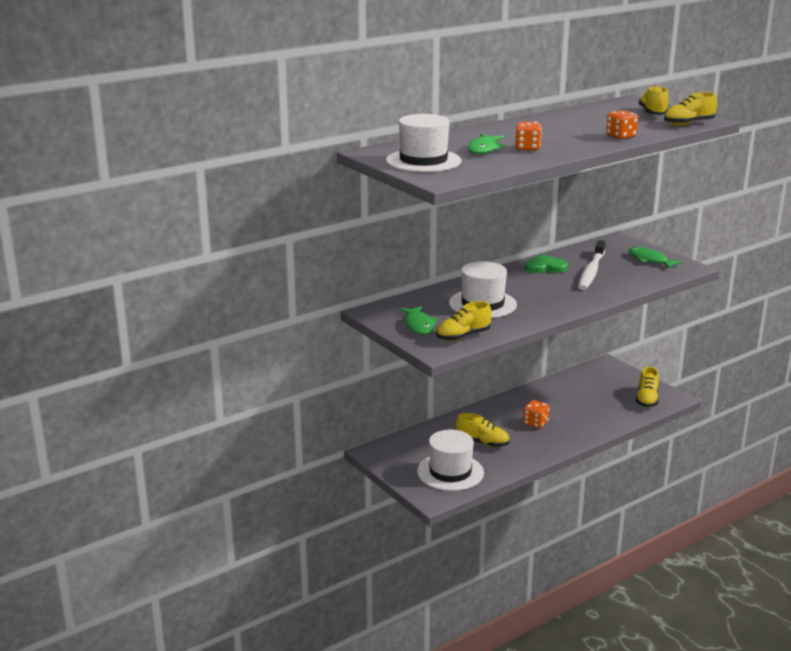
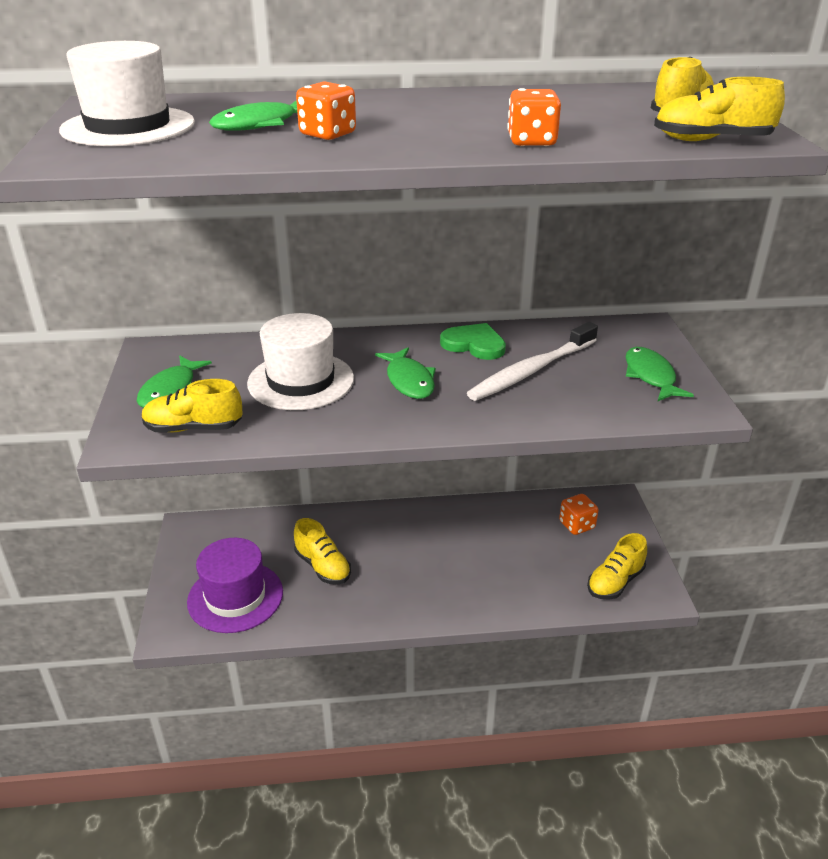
camera: 30 degrees right, 10 degrees up
(450, 472) = (235, 597): white hat -> purple hat
(535, 423) = (420, 562): orange dice -> orange dice (576, 525)
(538, 290) = (409, 381): none -> green fish

